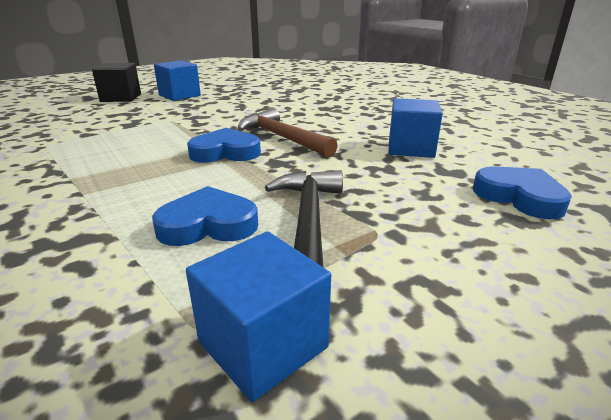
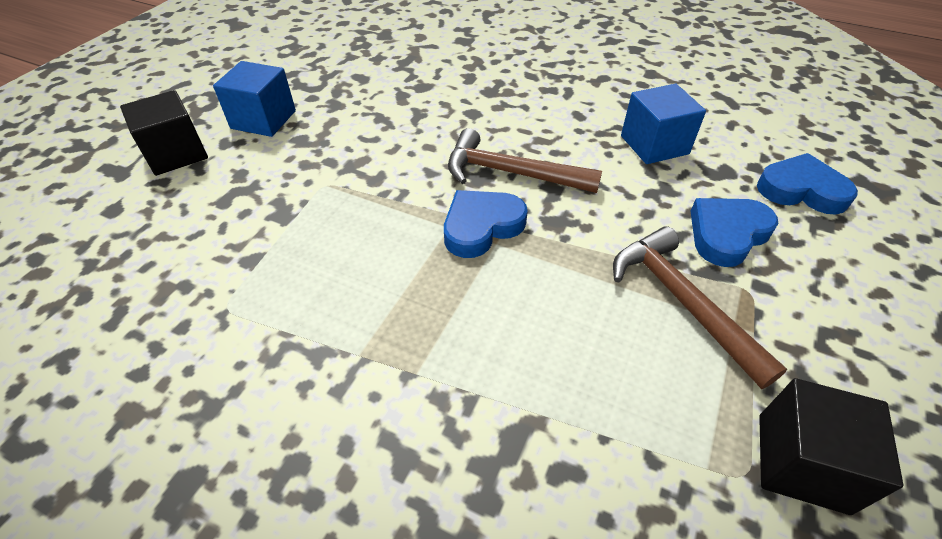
camera: 30 degrees left, 20 degrees up
(208, 225) = (607, 353): blue heart -> blue heart (727, 234)
(263, 344) = (802, 462): blue cube -> black cube
(308, 220) = (682, 302): black hammer -> brown hammer

